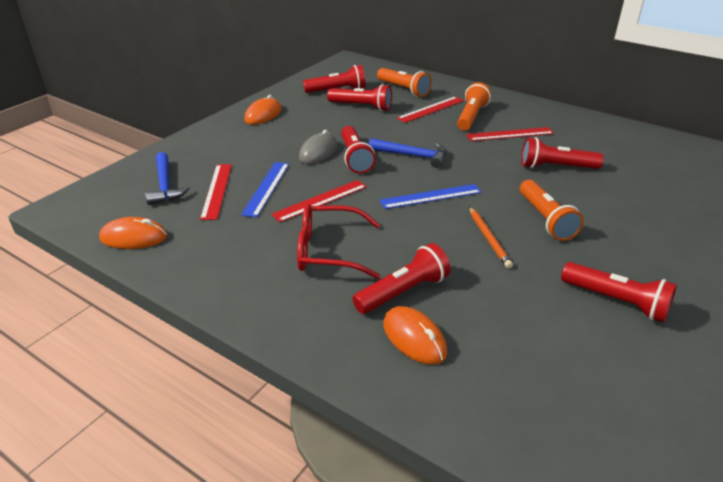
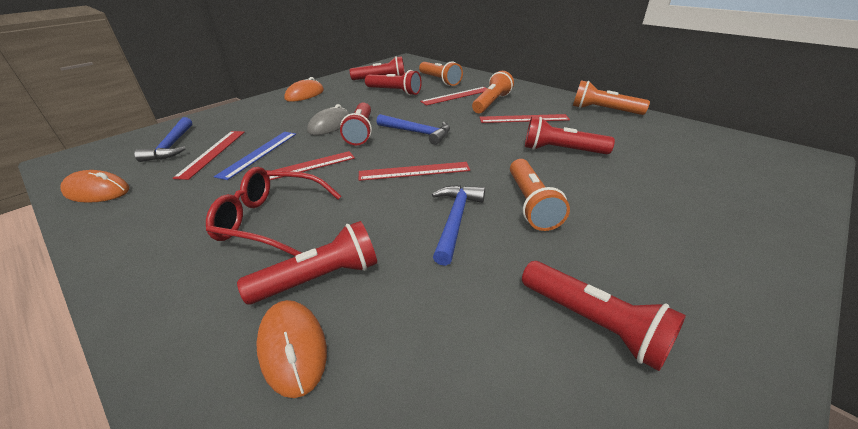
camera: 10 degrees right, 0 degrees up
(430, 196) = (414, 171): blue ruler -> red ruler
(488, 238) = (455, 221): orange pencil -> blue hammer
(583, 121) = (603, 110): none -> orange flashlight

